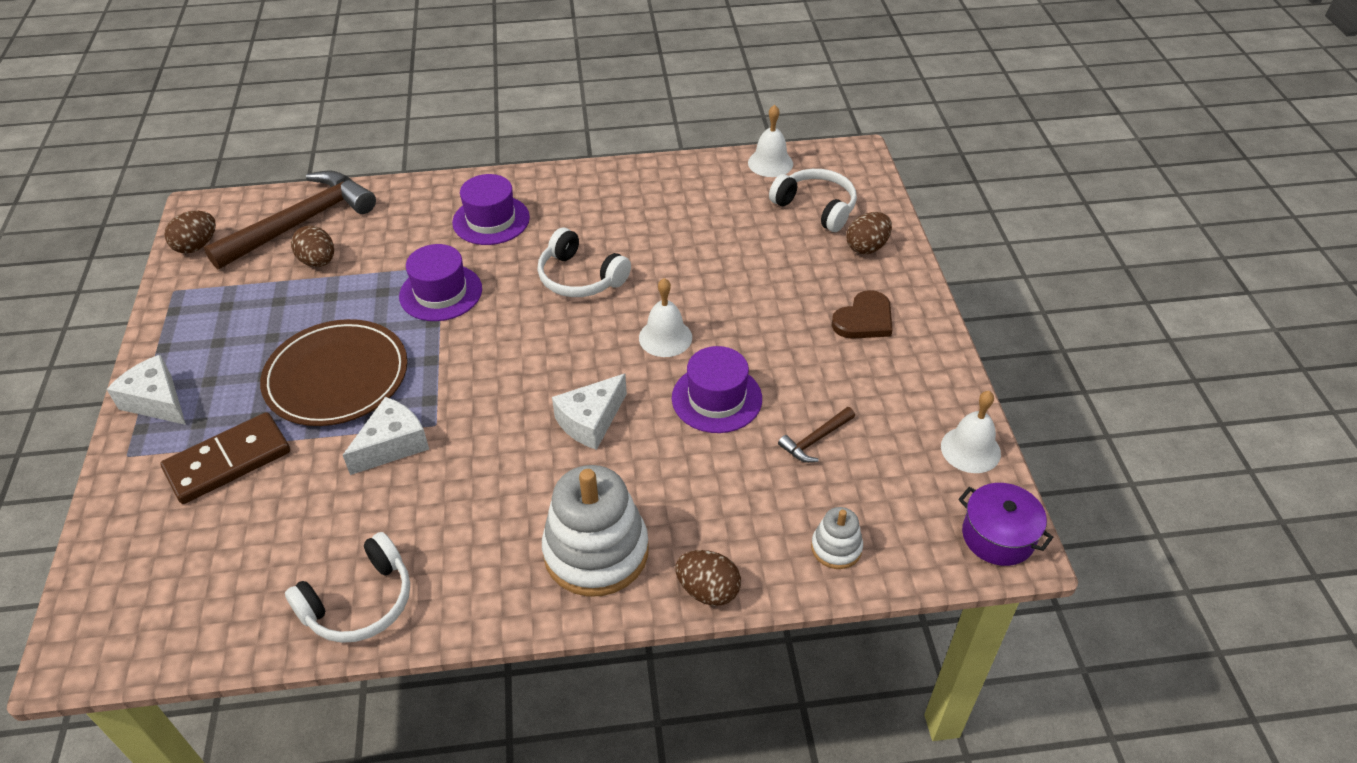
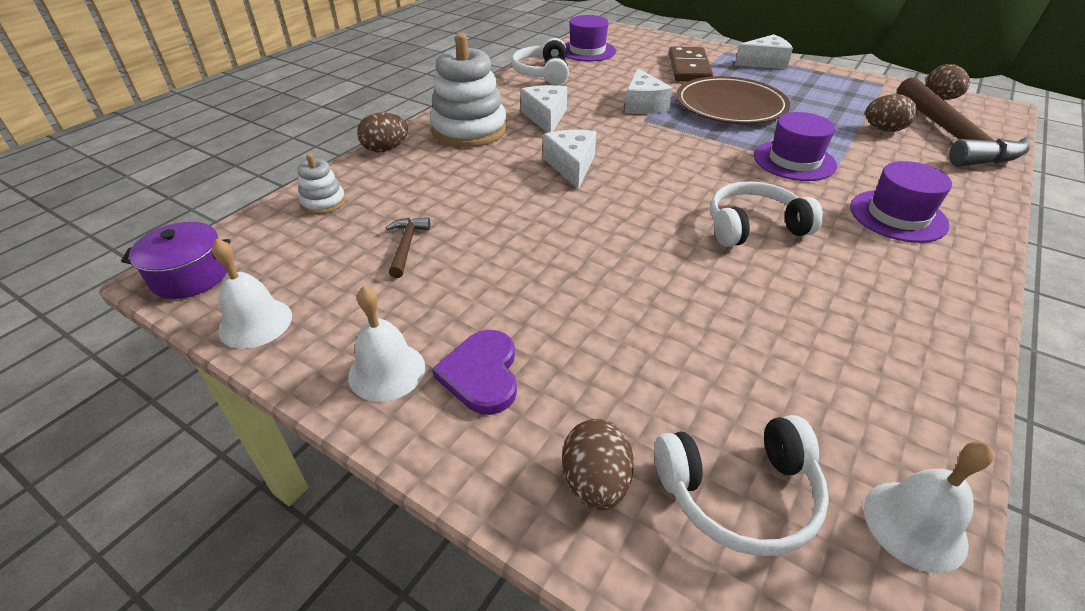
camera: 130 degrees right, 5 degrees down
(501, 507) = (545, 117): none -> white cheese
(665, 337) = (618, 233): white bell -> white bell (387, 371)
(716, 398) = (516, 224): purple hat -> purple hat (587, 51)
(864, 319) = (481, 374): brown heart -> purple heart

